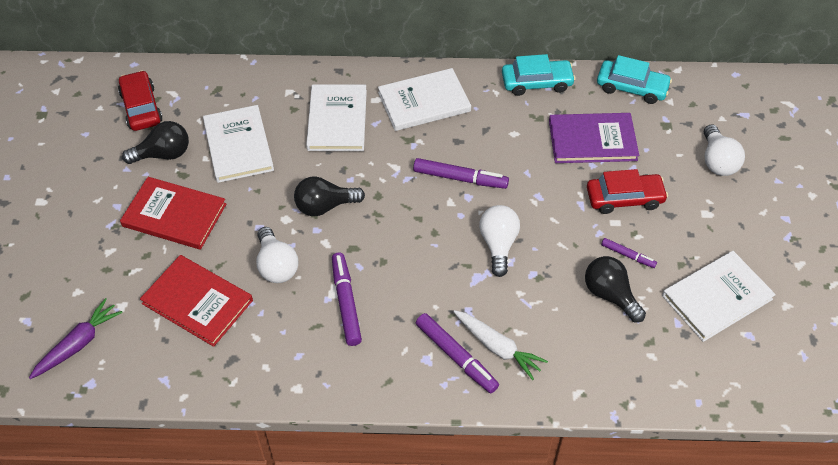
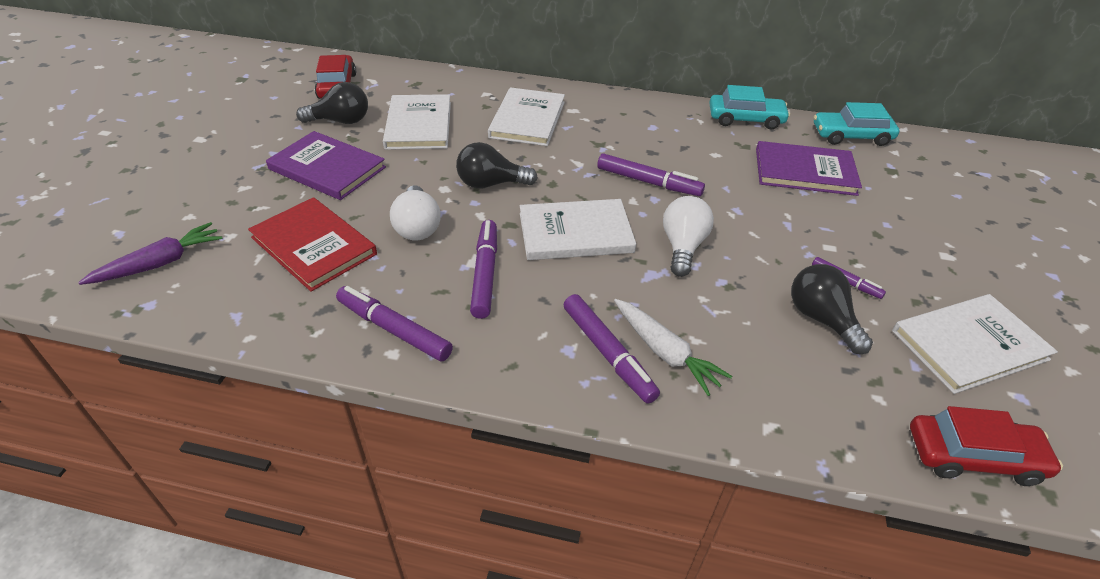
camera: 10 degrees right, 10 degrees down
(174, 215) = (327, 168): red book -> purple book
(291, 368) = (394, 329): none -> purple marker
(424, 102) = (622, 118): white book -> white book (575, 233)
(624, 198) = (842, 227): red car -> red car (973, 456)
(632, 88) = (851, 136): turquoise car -> turquoise car turned 150 degrees clockwise
(717, 161) = (956, 209): white light bulb -> none

